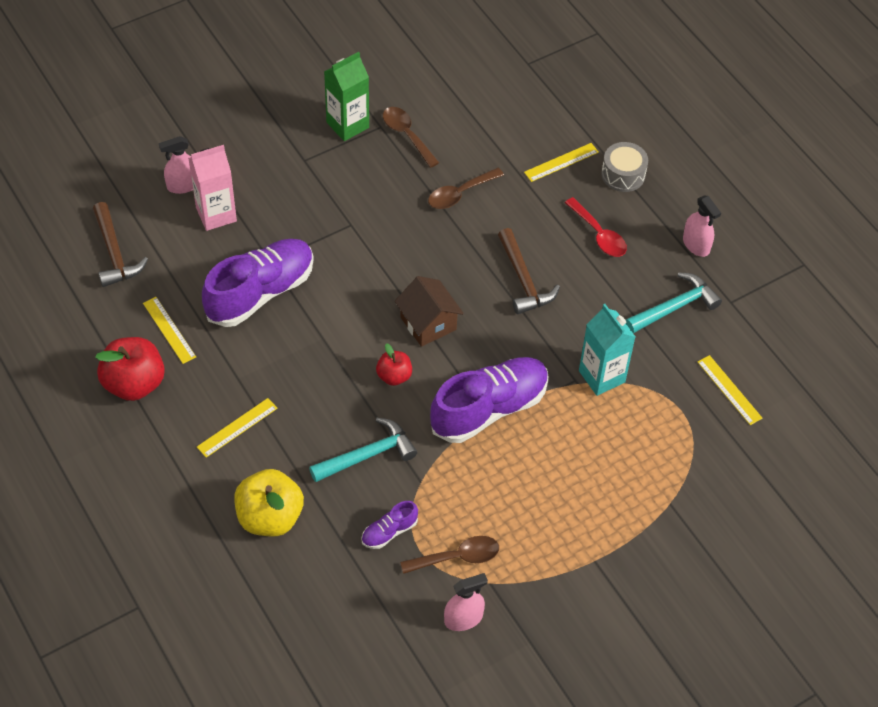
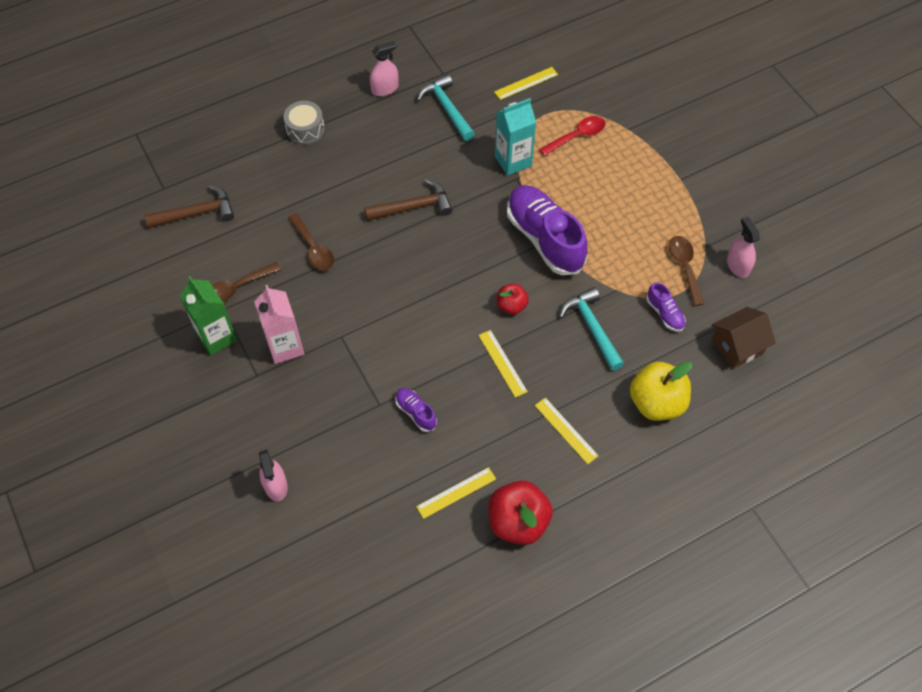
camera: 85 degrees left, 5 degrees up
(114, 253) = (358, 549): brown hammer -> brown hammer (196, 213)
(216, 214) = (317, 454): pink carton -> pink carton (285, 346)
(261, 292) = (416, 412): purple shoe -> purple shoe, size x0.45
(428, 323) = (456, 278): brown house -> brown house (737, 346)
(561, 162) = (286, 171): yellow ruler -> yellow ruler (502, 363)
(599, 235) = (369, 151): red spoon -> red spoon (577, 136)

